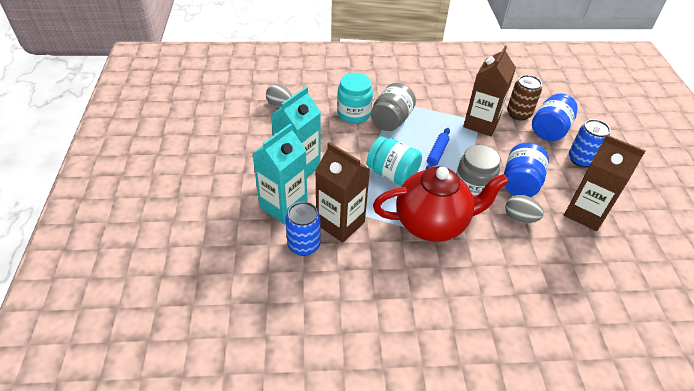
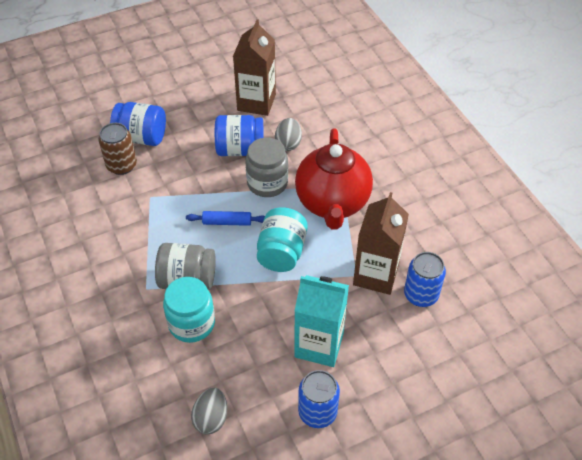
camera: 110 degrees left, 5 degrees up
(283, 206) = (383, 334): turquoise carton -> none
(432, 224) = (332, 203): red teapot -> red teapot turned 150 degrees counterclockwise
(481, 123) = (155, 194): brown carton -> none
(581, 159) = (180, 110): blue can -> blue can (317, 412)

